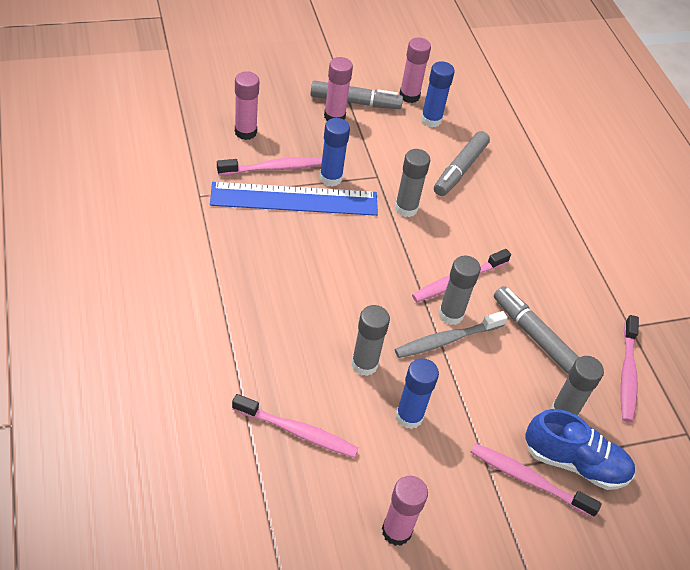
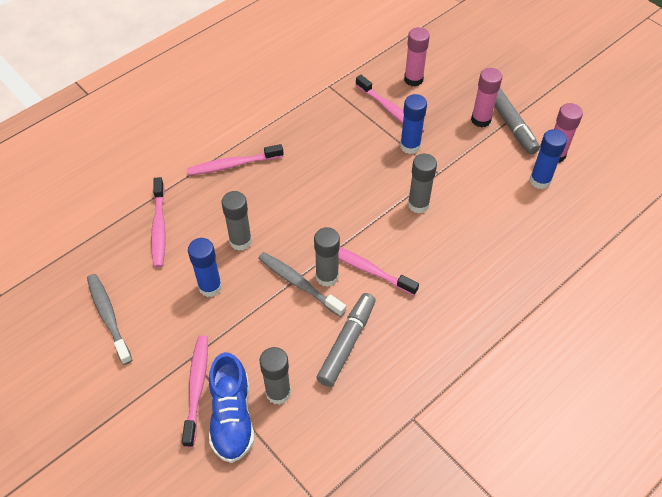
camera: 70 degrees right, 5 degrees up
(294, 199) = (369, 135): blue ruler -> none
(396, 531) = (108, 317): pink glue stick -> grey toothbrush
(460, 169) = (498, 223): grey marker -> none
(627, 374) = (353, 432): pink toothbrush -> pink toothbrush (233, 165)

